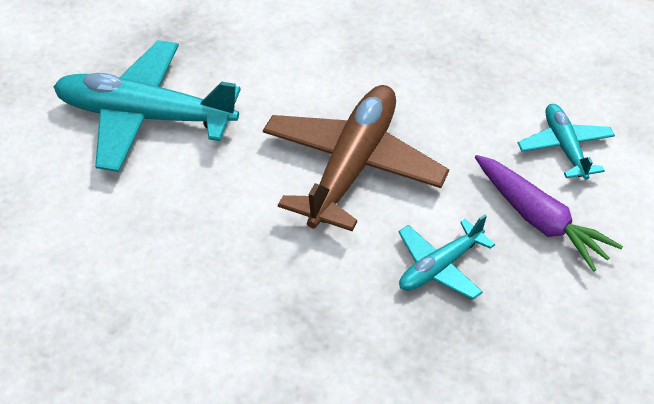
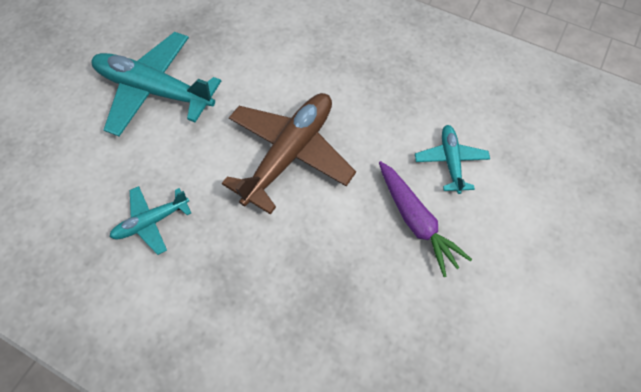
camera: 10 degrees right, 15 degrees up
(439, 267) = (331, 249): turquoise plane -> turquoise plane (151, 221)

